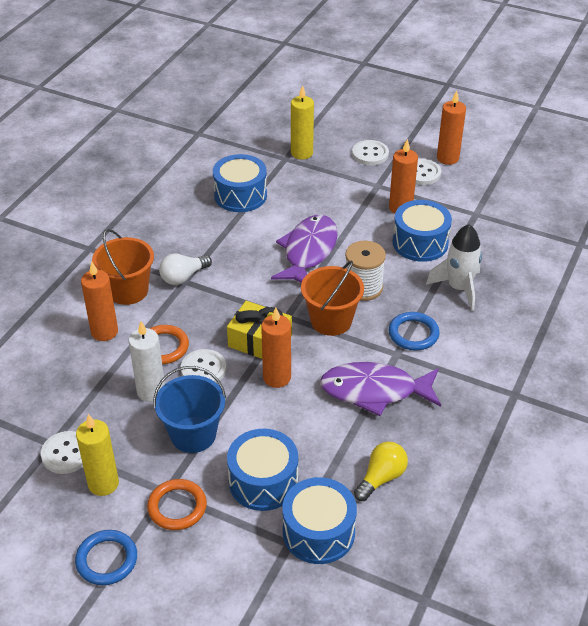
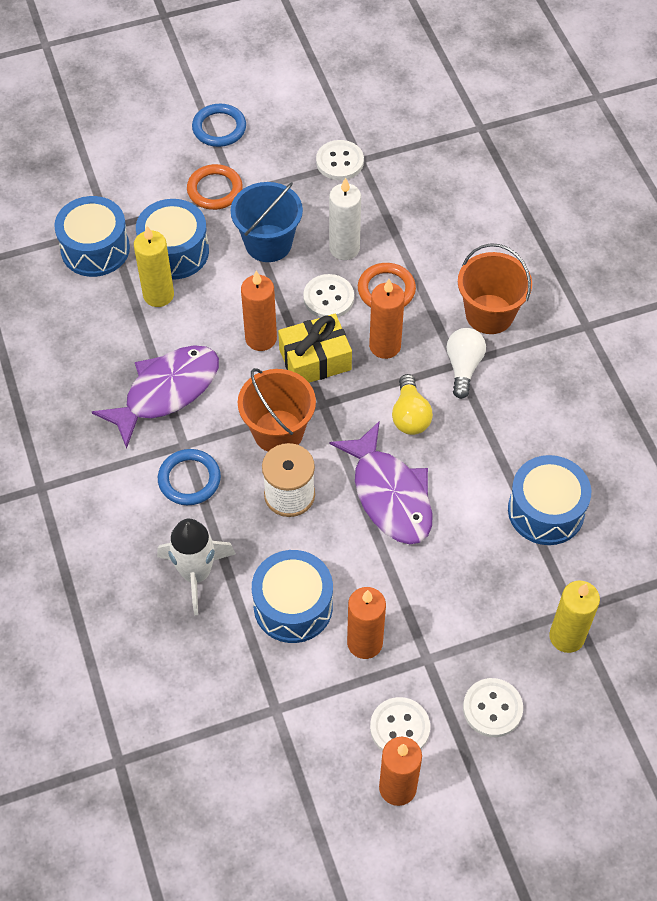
camera: 135 degrees right, 15 degrees up
(103, 484) = (286, 164): yellow candle -> yellow candle (158, 295)
(104, 332) = (451, 264): orange candle -> orange candle (385, 346)
(381, 478) = (88, 322): yellow light bulb -> yellow light bulb (410, 415)

